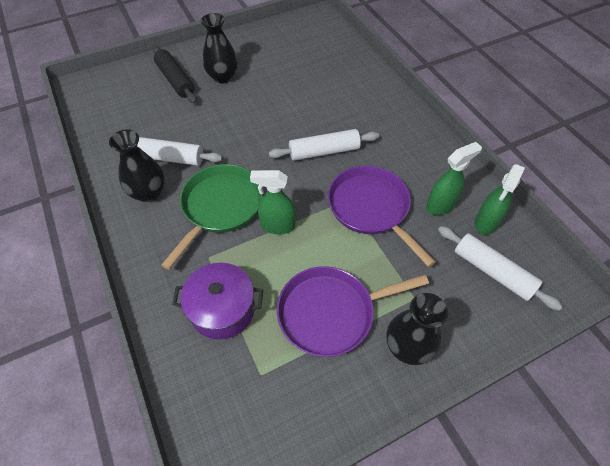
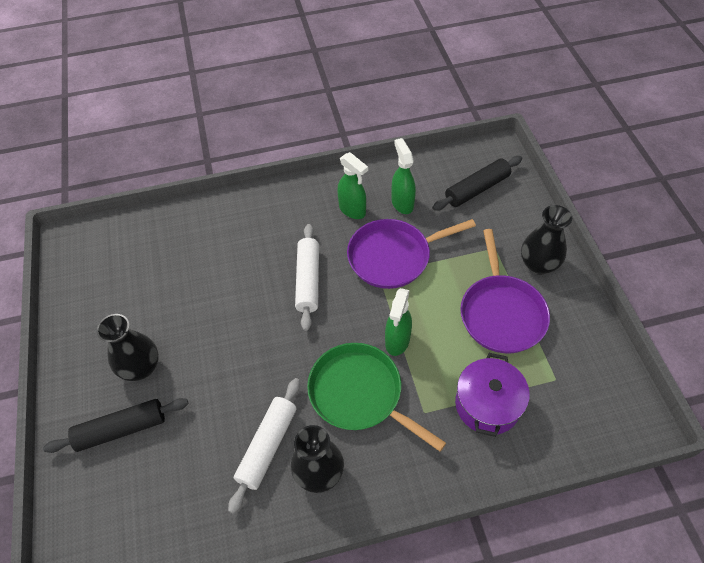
camera: 75 degrees left, 0 degrees up
(486, 222) = (428, 178): green spray bottle -> green spray bottle (352, 210)
(492, 271) = (477, 189): white rolling pin -> black rolling pin

